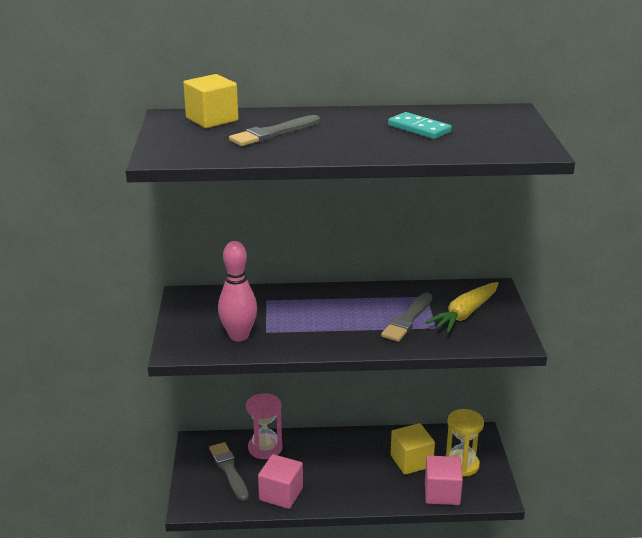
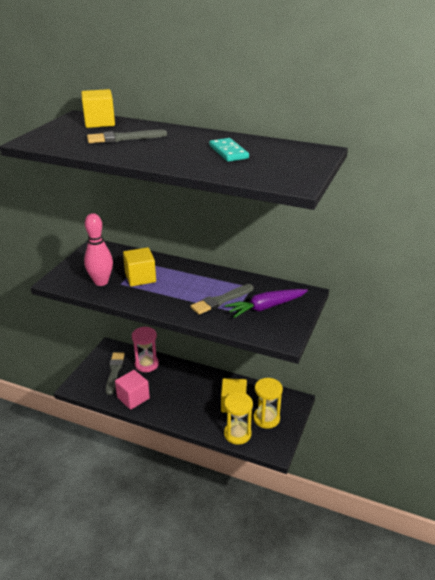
camera: 25 degrees right, 5 degrees up
(284, 318) = (140, 278): none -> yellow cube
(442, 493) = (237, 434): pink cube -> yellow hourglass
(465, 314) = (266, 307): yellow carrot -> purple carrot

